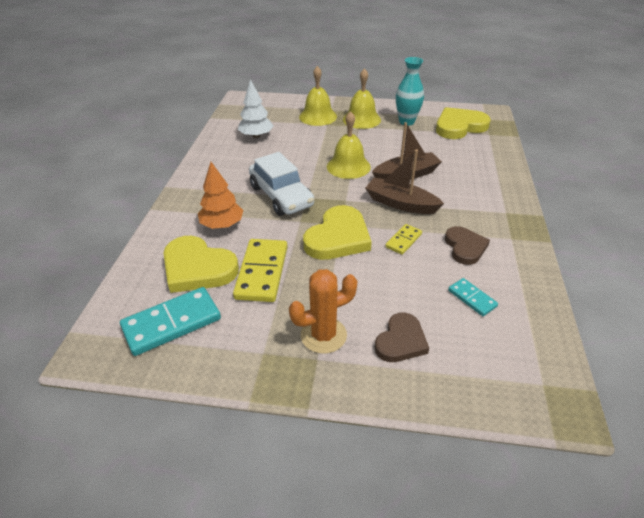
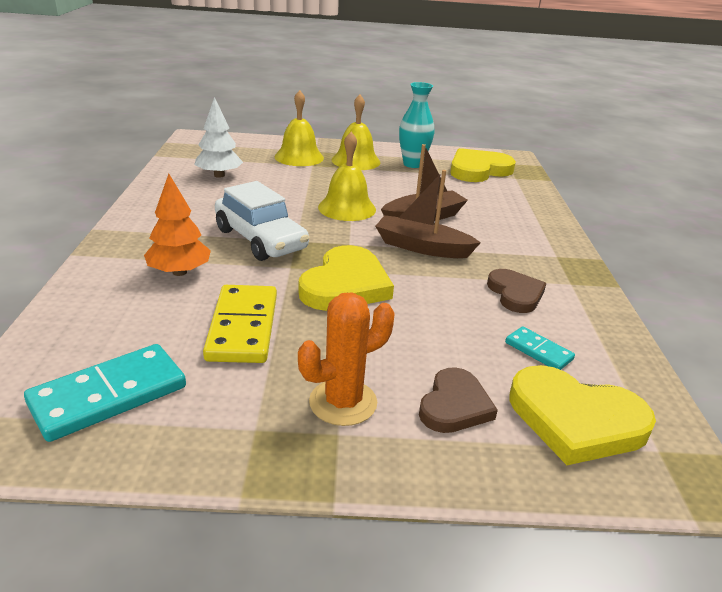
camera: 10 degrees left, 10 degrees down
(198, 268) = (146, 324): yellow heart -> yellow heart (575, 420)
(403, 240) = (434, 287): yellow domino -> none

